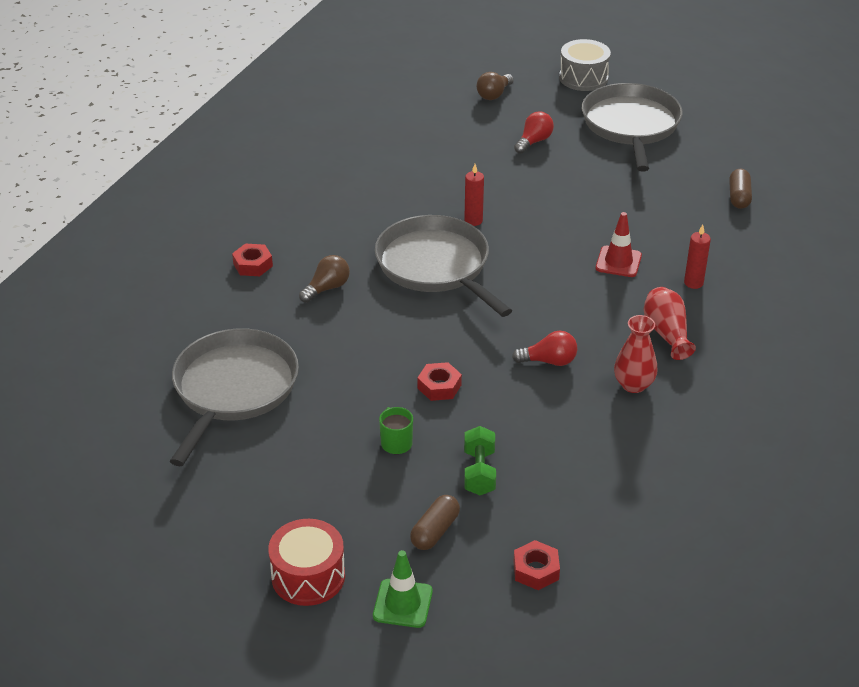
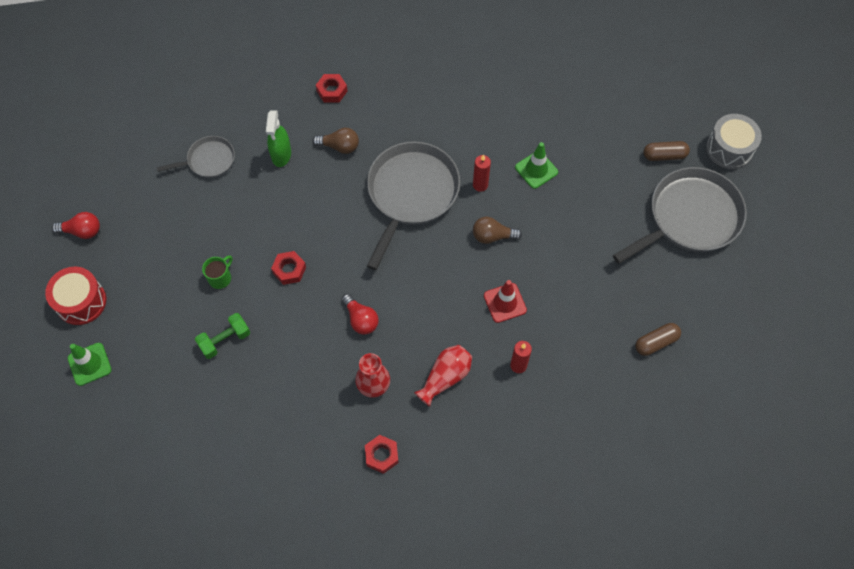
camera: 55 degrees right, 25 degrees up
(233, 389) = (208, 160): grey pan -> grey pan, size x0.52
(289, 332) = (281, 155): none -> green spray bottle
(435, 531) = (158, 346): brown capsule -> brown capsule (664, 155)
(492, 182) = (536, 170): none -> green traffic cone
(494, 94) = (650, 104): brown light bulb -> brown light bulb (492, 236)
(534, 141) = (610, 166): red light bulb -> red light bulb (82, 231)
(536, 570) = (160, 421): red nut -> red nut (381, 455)

